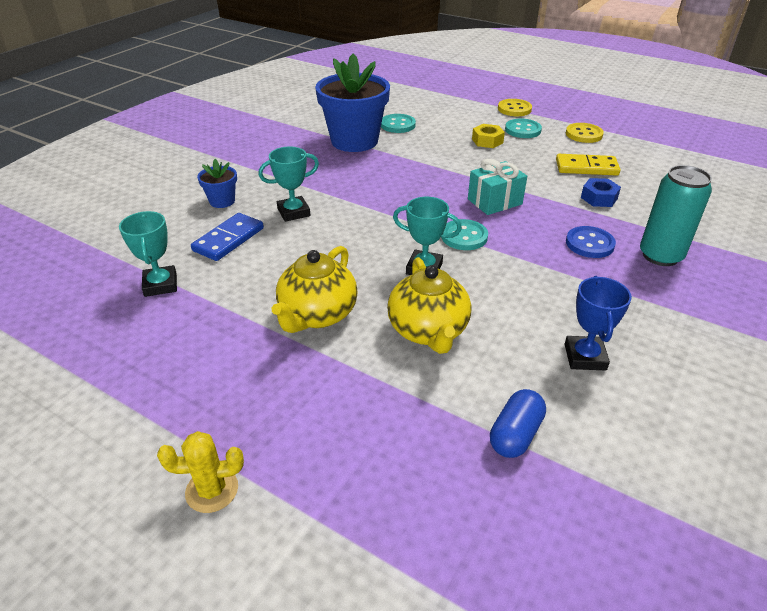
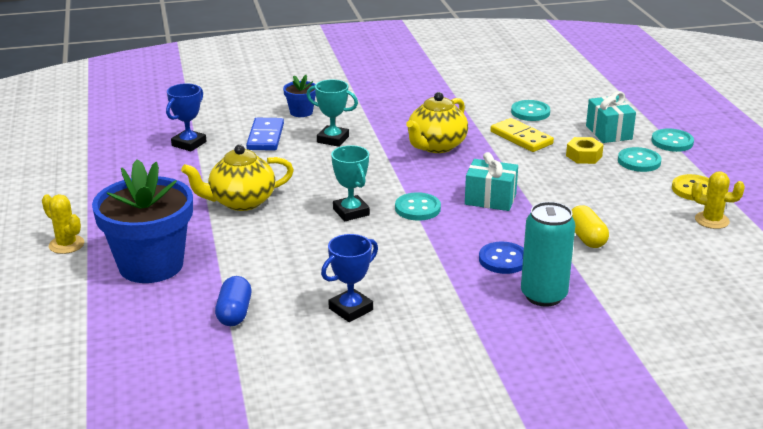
camera: 45 degrees right, 10 degrees down
(160, 285) = (189, 144): turquoise trophy -> blue trophy
(228, 239) = (265, 137): blue domino -> blue domino turned 75 degrees counterclockwise
(354, 141) = (469, 110): blue flower pot -> blue flower pot (151, 265)
(428, 331) = (286, 244): yellow teapot -> yellow teapot (436, 146)
(470, 118) = (608, 132): none -> turquoise gift
(514, 109) = (672, 142): yellow button -> turquoise button
(515, 434) = (234, 313): blue capsule -> blue capsule turned 75 degrees counterclockwise
(586, 168) = (630, 214): yellow domino -> yellow domino (521, 138)
(599, 198) = (586, 238): blue nut -> yellow capsule
(629, 149) = (712, 220): none -> yellow cactus

